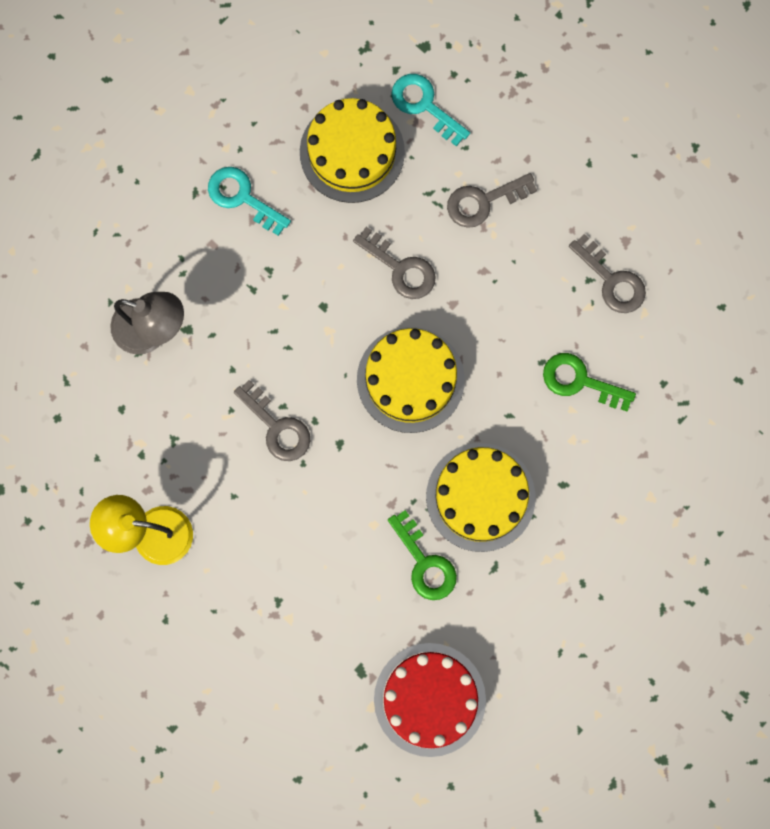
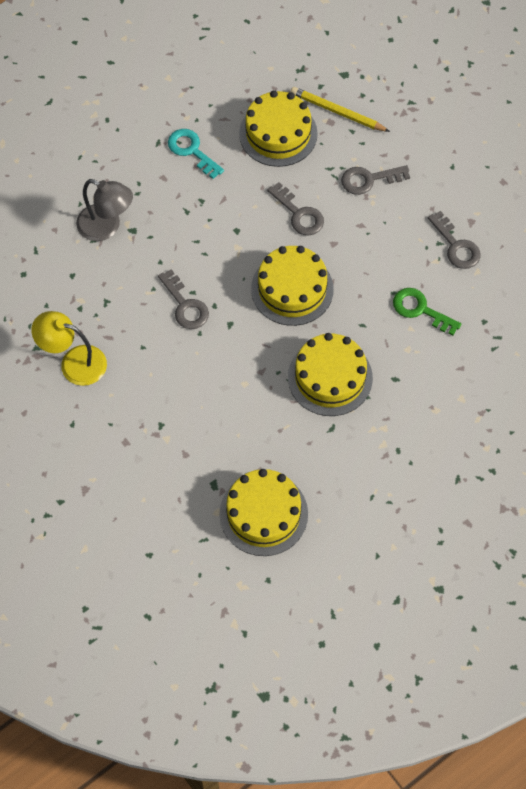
camera: 10 degrees right, 15 degrees down
(424, 562) = (278, 416): green key -> none
(425, 105) = (337, 112): turquoise key -> yellow pencil
(429, 699) = (263, 514): red cake -> yellow cake

